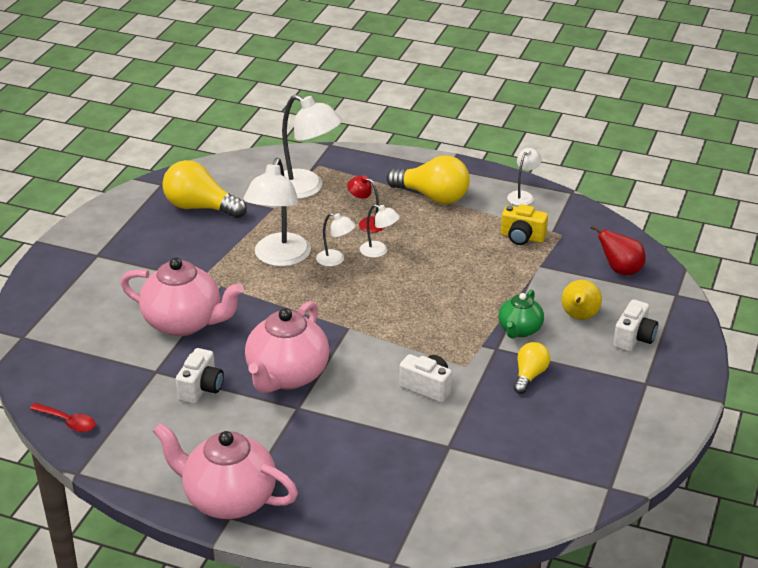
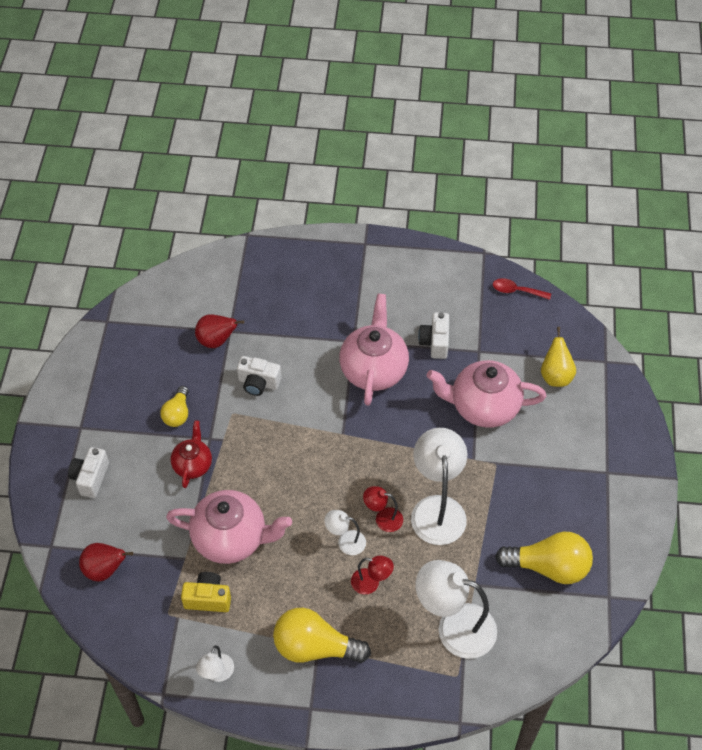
camera: 165 degrees right, 20 degrees up
(228, 499) = (371, 255): pink teapot -> pink teapot (231, 538)
(335, 260) = (383, 518): white lamp -> red lamp
(468, 438) = (216, 341): none -> red pear
(519, 330) = (193, 465): green teapot -> red teapot
(579, 317) = (141, 493): yellow pear -> yellow pear (555, 376)

